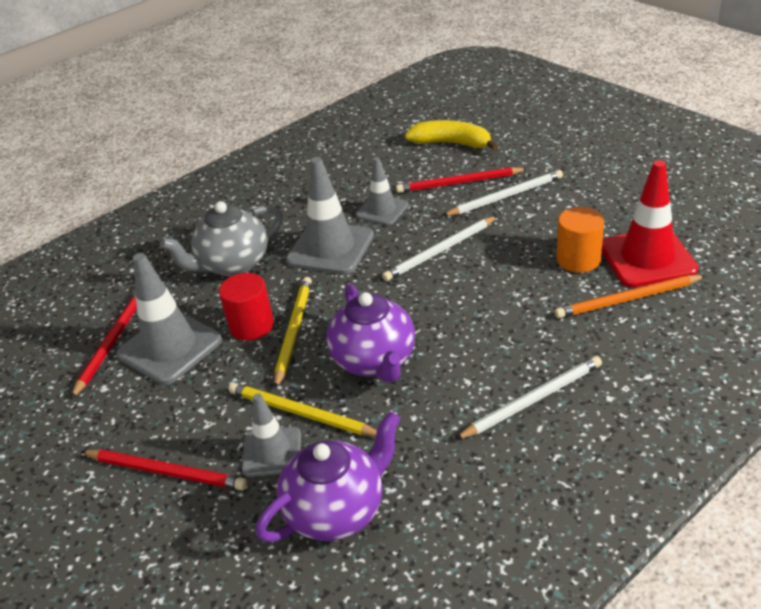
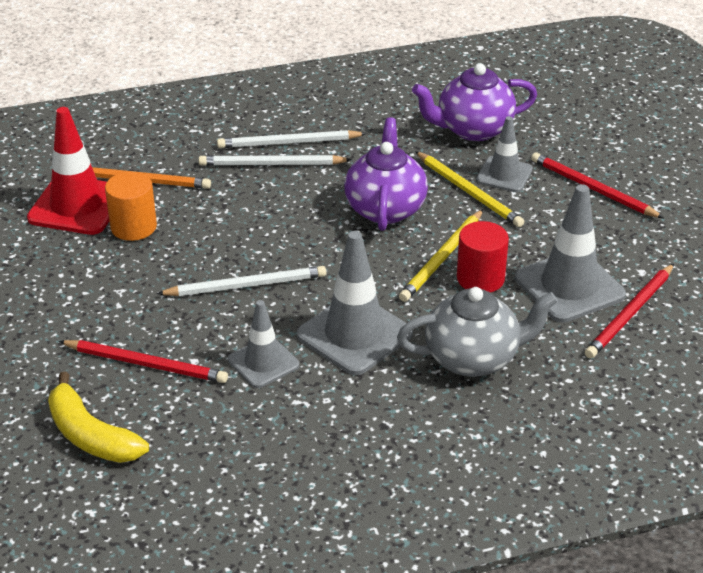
camera: 160 degrees left, 0 degrees up
(505, 196) = (118, 323): white pencil -> white pencil (271, 164)

